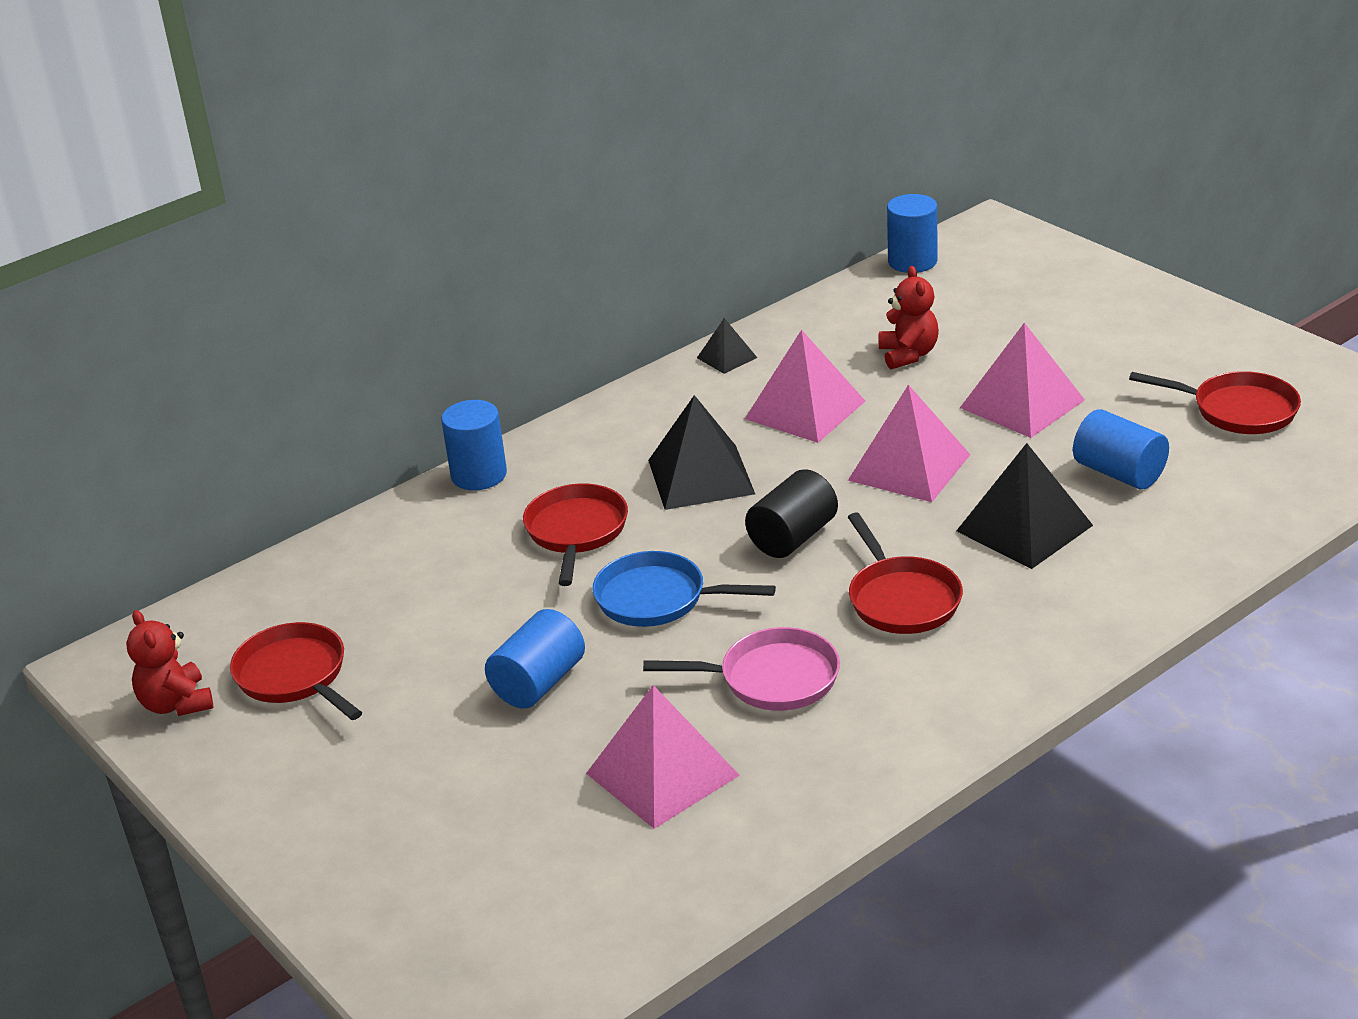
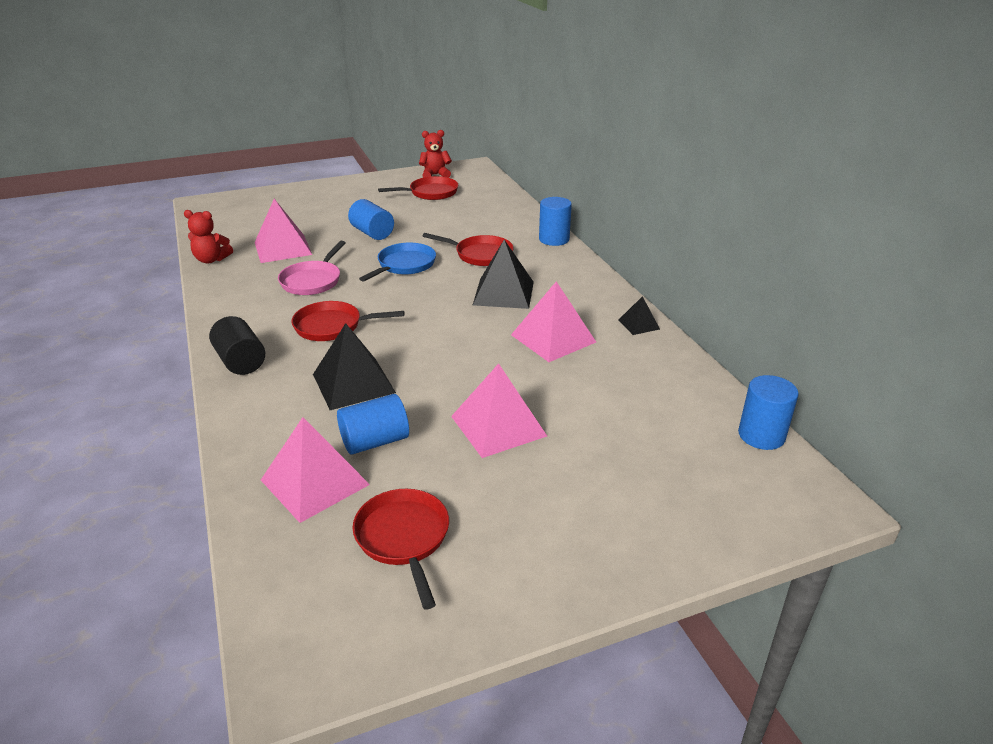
camera: 105 degrees right, 0 degrees up
(793, 537) = (420, 307): black cylinder -> black cylinder (241, 361)
(908, 355) = (601, 394): red teddy bear -> red teddy bear (211, 260)
(909, 467) = (456, 359): pink pyramid -> pink pyramid (315, 482)
(1237, 410) = (404, 538): red pan -> red pan turned 120 degrees clockwise

